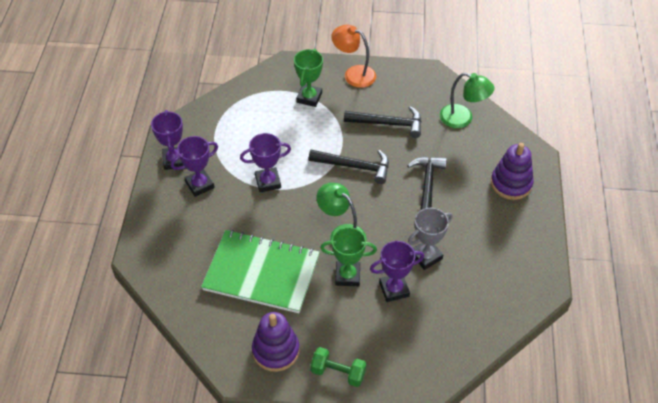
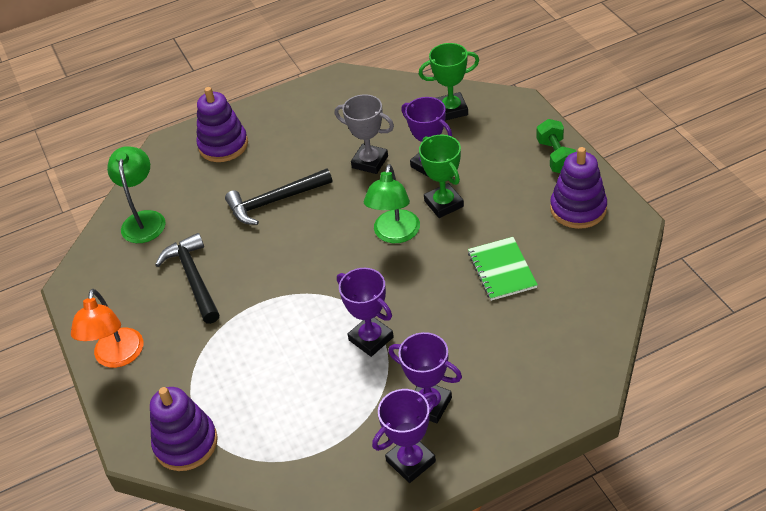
camera: 115 degrees left, 5 degrees down
(261, 273) = (502, 270): green notebook -> green notebook, size x0.52
(270, 81) = (186, 443): none -> purple stacking toy
(309, 98) = (193, 380): green trophy -> green trophy (451, 110)
(354, 166) = (286, 273): black hammer -> none

